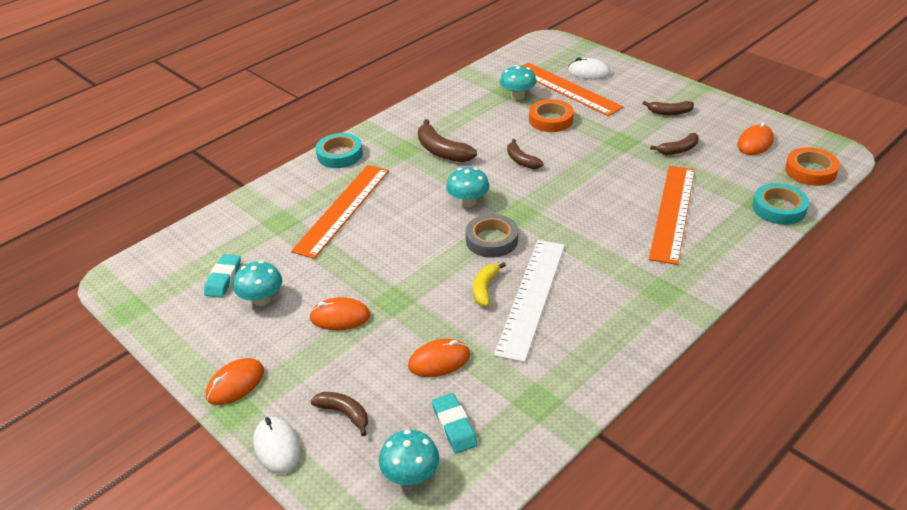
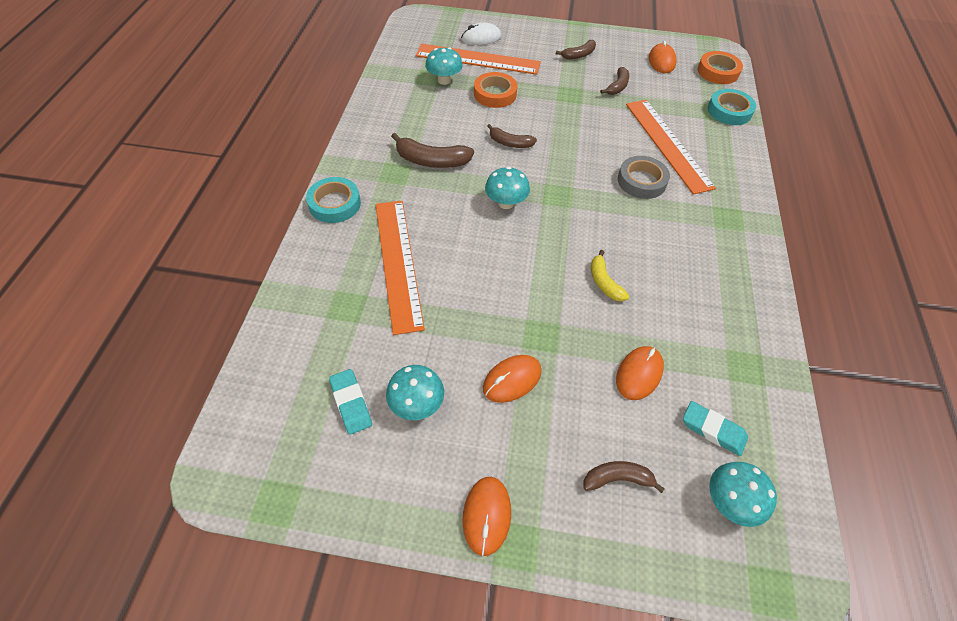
camera: 40 degrees left, 15 degrees up
(277, 447) = (596, 557): white mouse -> none
(492, 240) = (562, 232): grey tape -> grey tape (641, 181)
(531, 297) = (646, 271): white ruler -> none

